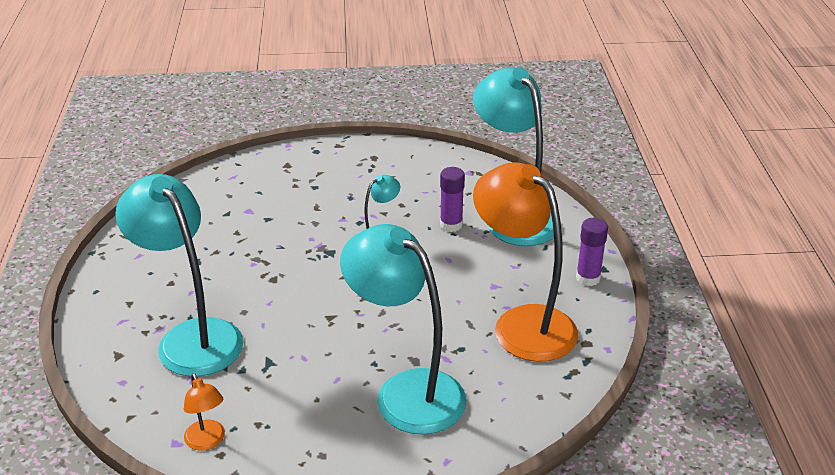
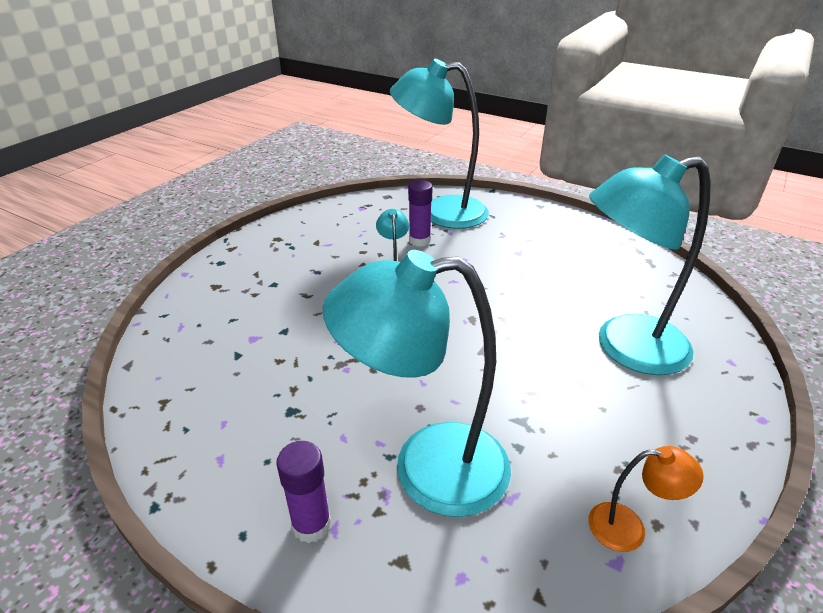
camera: 55 degrees left, 0 degrees up
(522, 323) = (576, 259): orange lamp -> none
(588, 278) = (545, 215): purple glue stick -> purple glue stick (311, 525)

